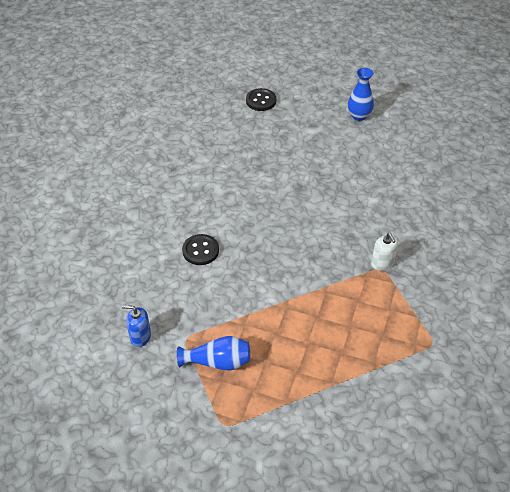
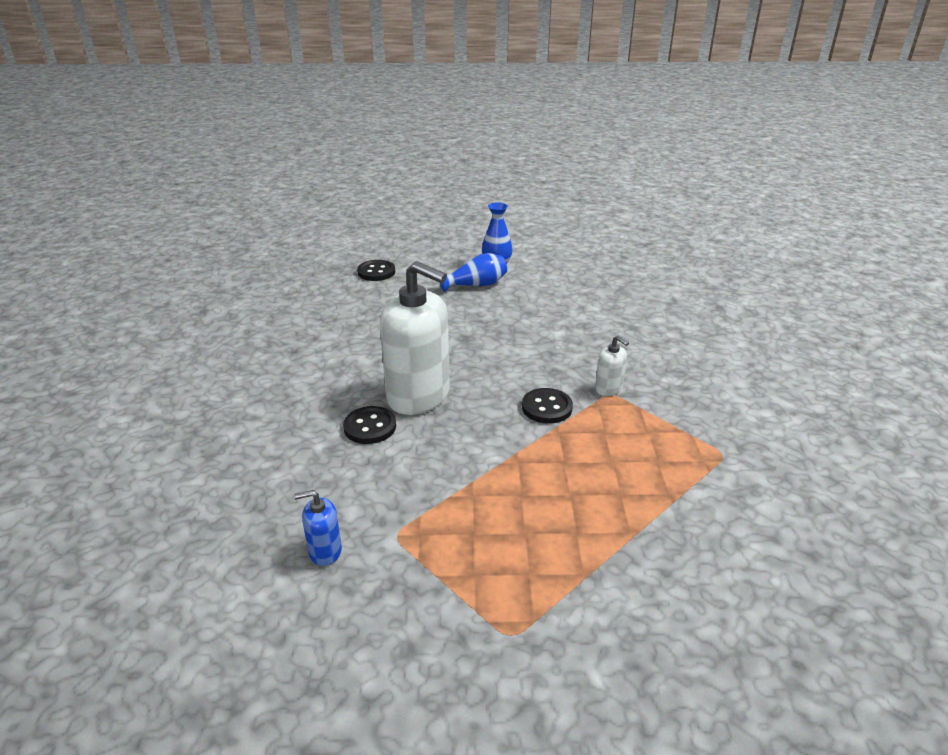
camera: 20 degrees left, 15 degrees down
(218, 362) = (458, 551): blue vase -> blue vase (476, 285)
(243, 233) = (418, 396): none -> white soap dispenser
(328, 268) = (547, 407): none -> black button

